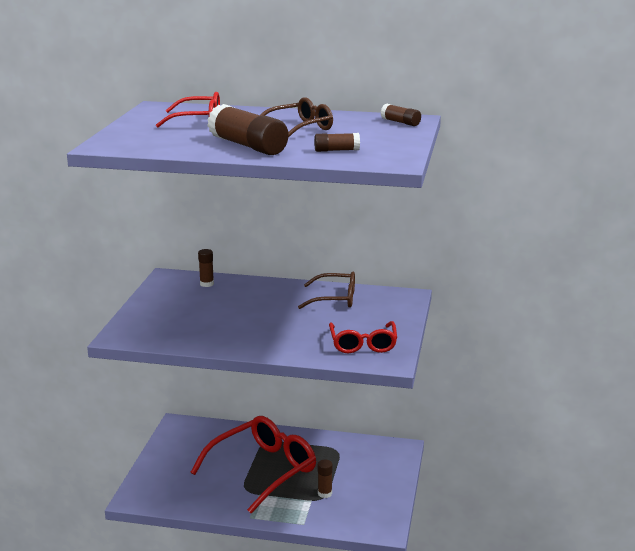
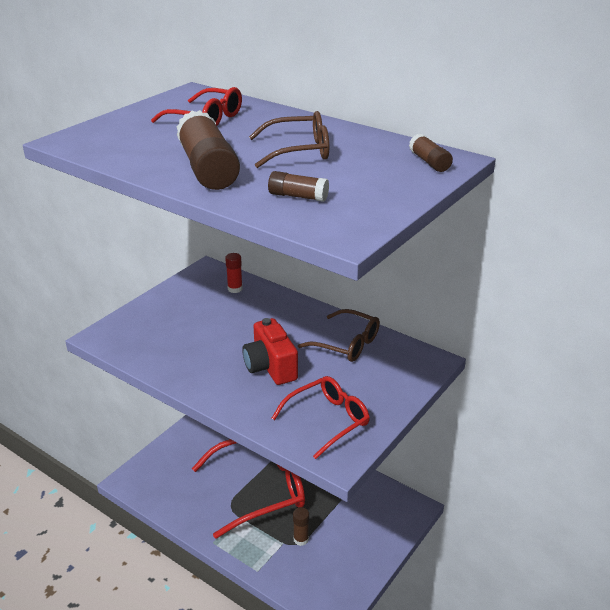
camera: 25 degrees right, 10 degrees up
(207, 284) = (235, 289): brown glue stick -> red glue stick
(288, 325) = (270, 367): none -> red camera
(363, 344) = (327, 420): red glasses -> red glasses turned 150 degrees counterclockwise

